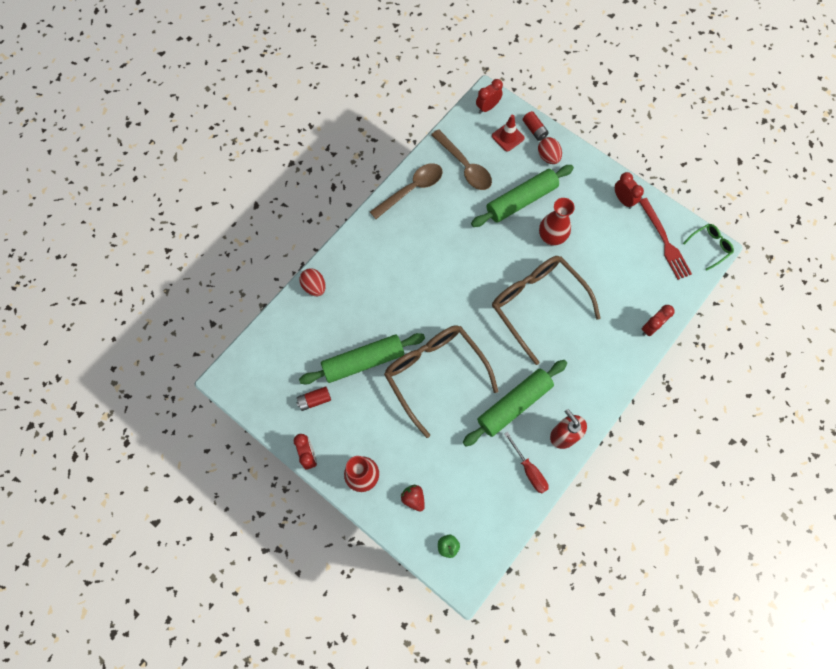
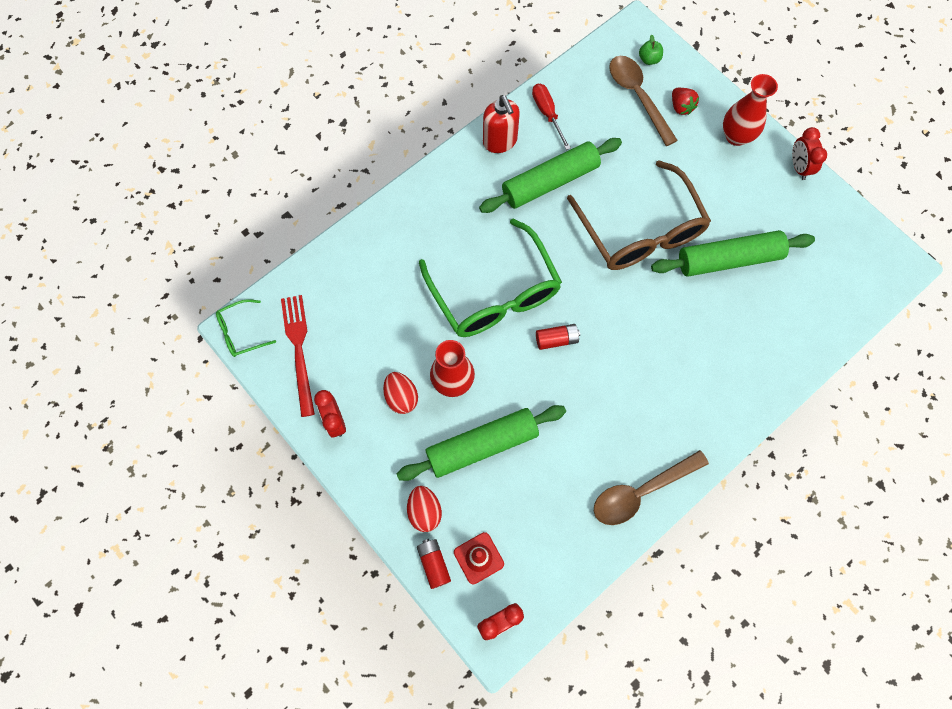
camera: 170 degrees left, 0 degrees up
(314, 287) = (790, 366): red egg -> red egg (401, 397)
(314, 400) = (791, 224): red battery -> red battery (556, 339)
(464, 166) = (555, 517): brown spoon -> brown spoon (637, 97)
(537, 304) = (495, 293): brown glasses -> green glasses
(650, 327) = (358, 242): red clock -> none

